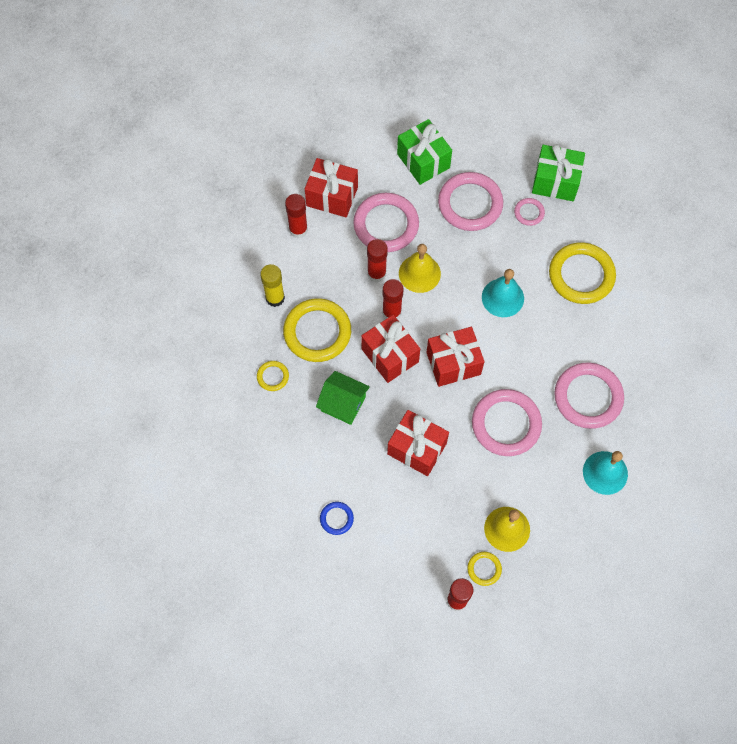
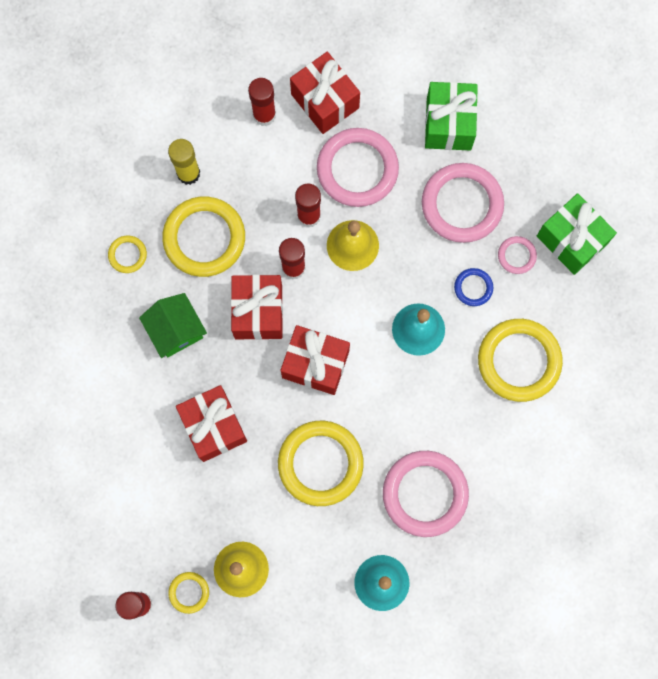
camera: 35 degrees right, 10 degrees up
(336, 518) = (85, 442): blue ring -> blue ring (473, 287)
(506, 424) = (320, 463): pink ring -> yellow ring

